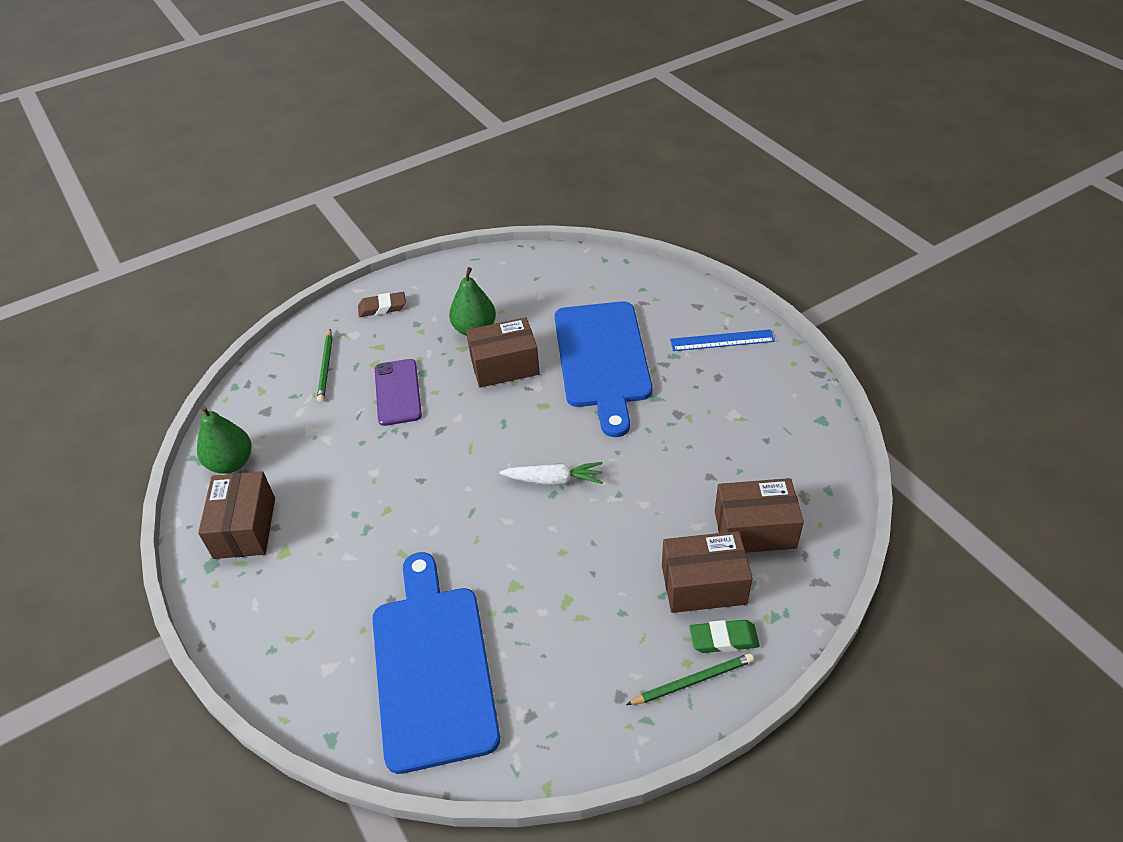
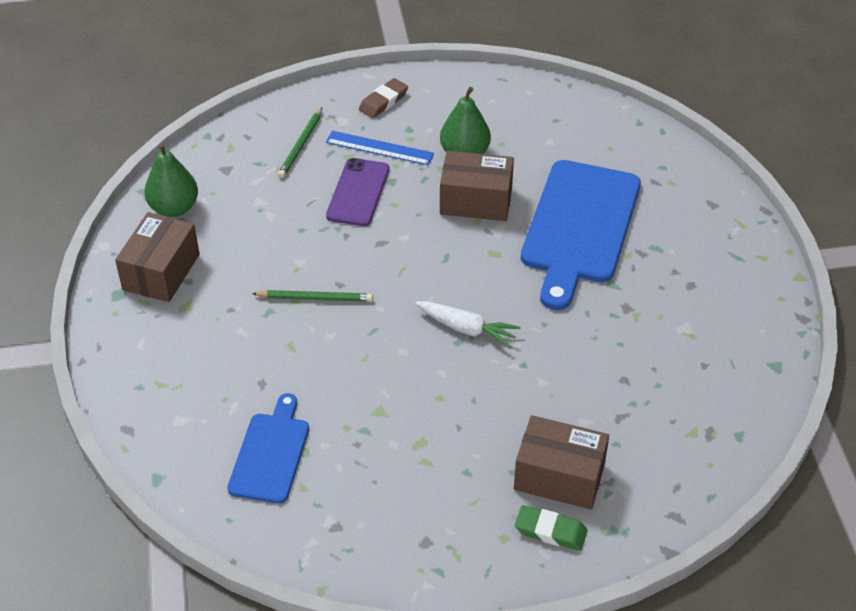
camera: 20 degrees right, 0 degrees up
(382, 307) = (383, 101): brown eraser -> brown eraser turned 60 degrees counterclockwise
(432, 667) = (270, 454): blue cutting board -> blue cutting board, size x0.56
(692, 681) = (500, 555): green pencil -> green pencil (315, 298)
(722, 340) = (717, 249): blue ruler -> blue ruler (379, 148)
(755, 529) = (640, 445): brown box -> none

